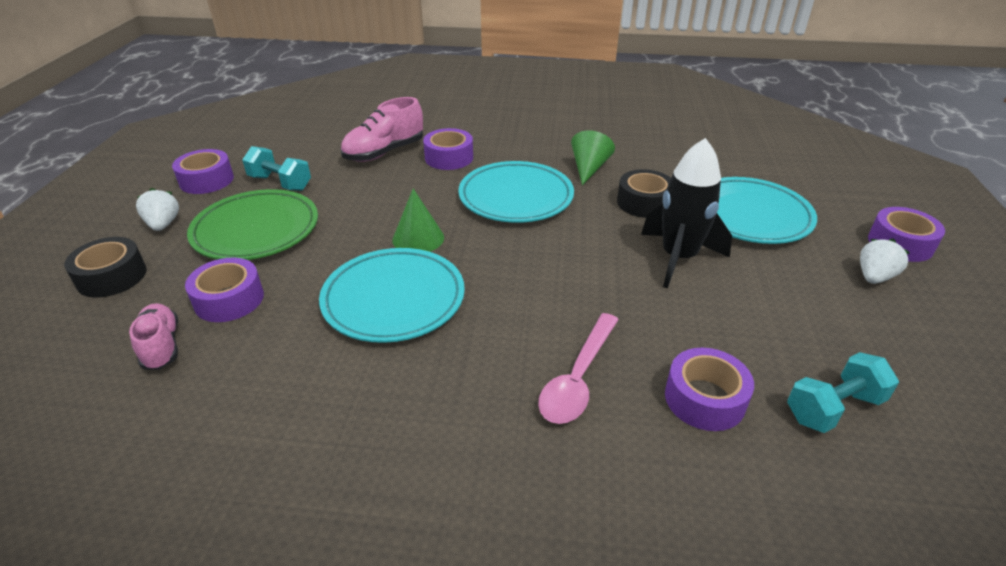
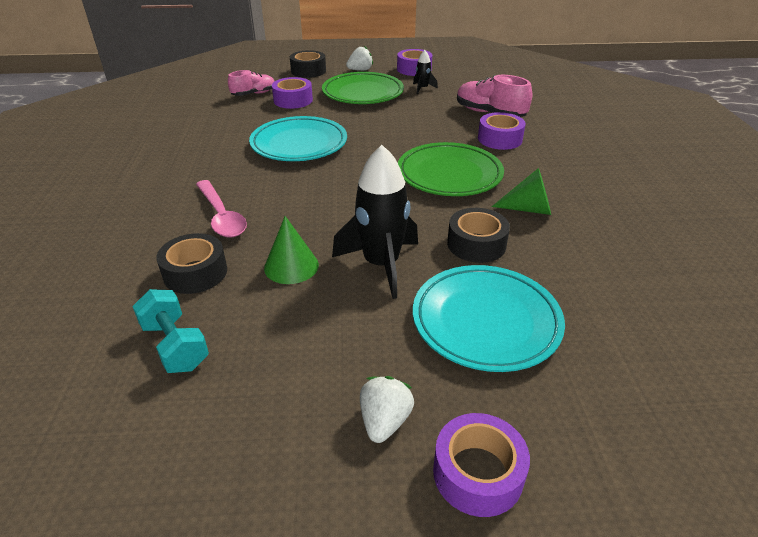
camera: 80 degrees right, 0 degrees up
(280, 183) = (422, 89): turquoise dumbbell -> black rocket
(418, 238) = (371, 142): green cone -> green cone (291, 266)
(516, 197) = (449, 175): turquoise plate -> green plate
(578, 378) = (221, 216): pink spoon -> pink spoon turned 135 degrees counterclockwise
(704, 399) = (195, 273): purple tape -> black tape
(874, 277) = (384, 421): white strawberry -> white strawberry turned 105 degrees counterclockwise

